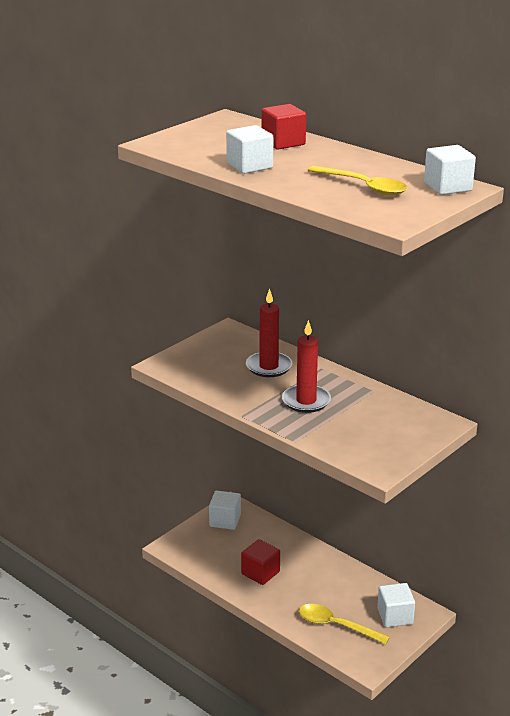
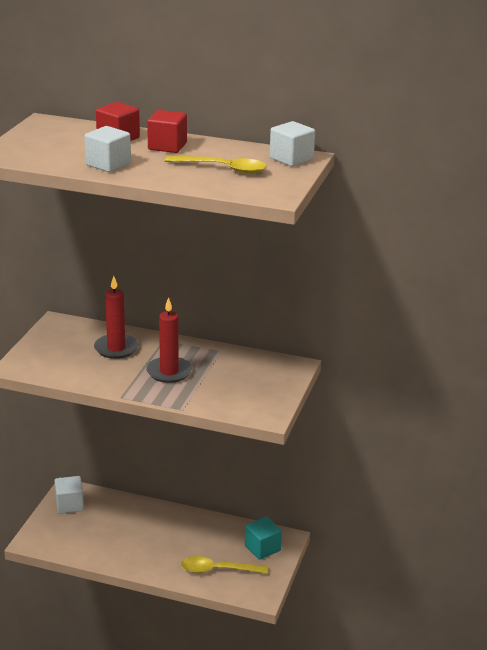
camera: 25 degrees left, 0 degrees up
(260, 573) = (127, 543): red cube -> red cube (167, 146)
(395, 616) = (262, 548): white cube -> turquoise cube

